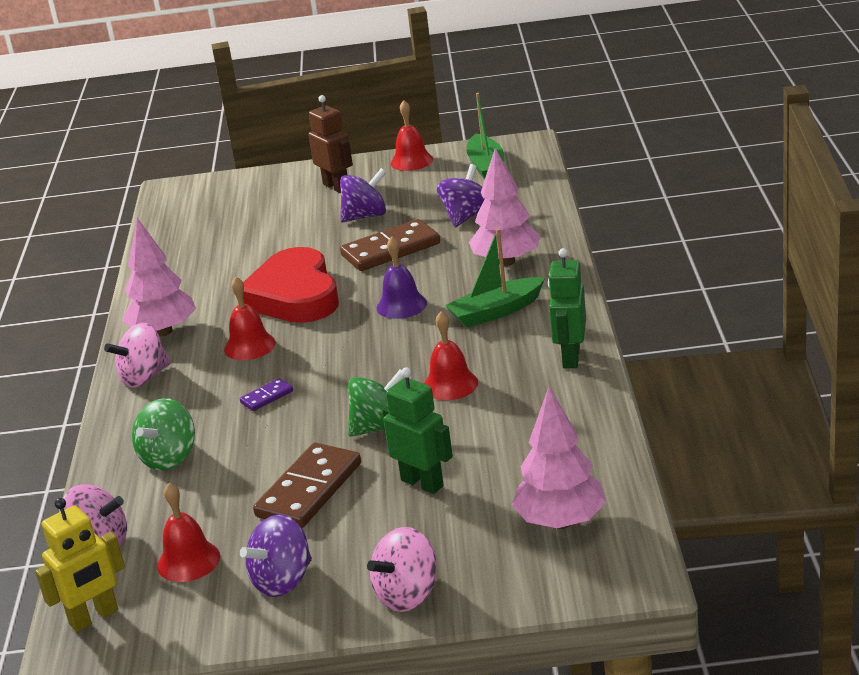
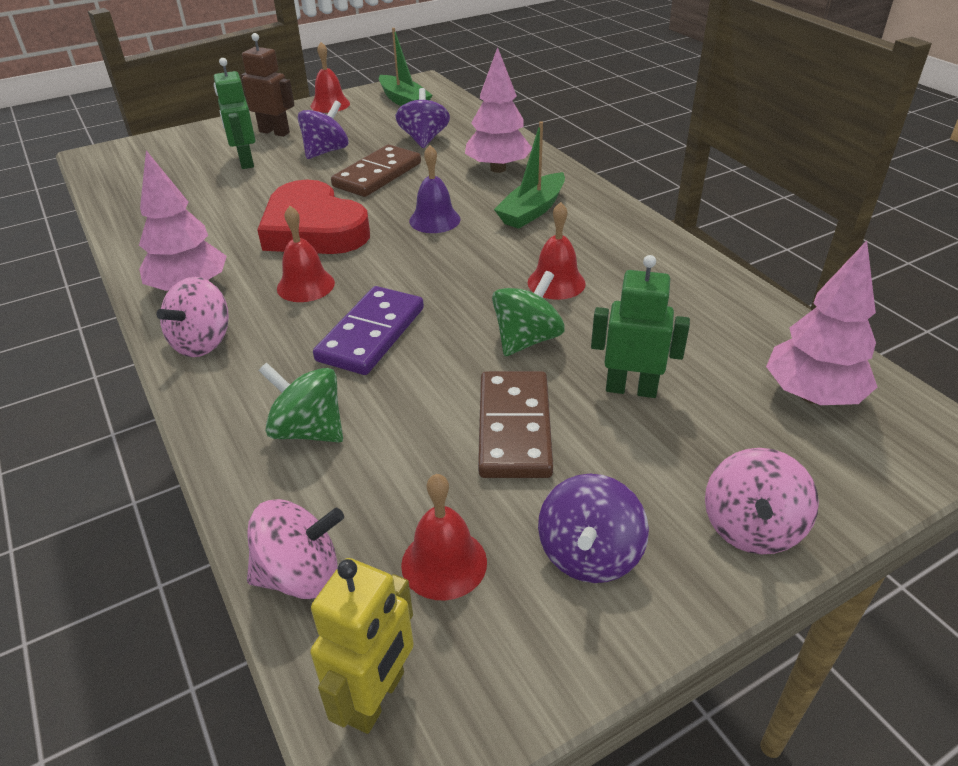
camera: 30 degrees left, 10 degrees up
(169, 458) = (308, 430): green spinning top -> green spinning top turned 120 degrees clockwise
(267, 397) = (371, 334): purple domino -> purple domino, size x2.13
(570, 358) = (643, 237): green robot -> green robot (245, 162)

